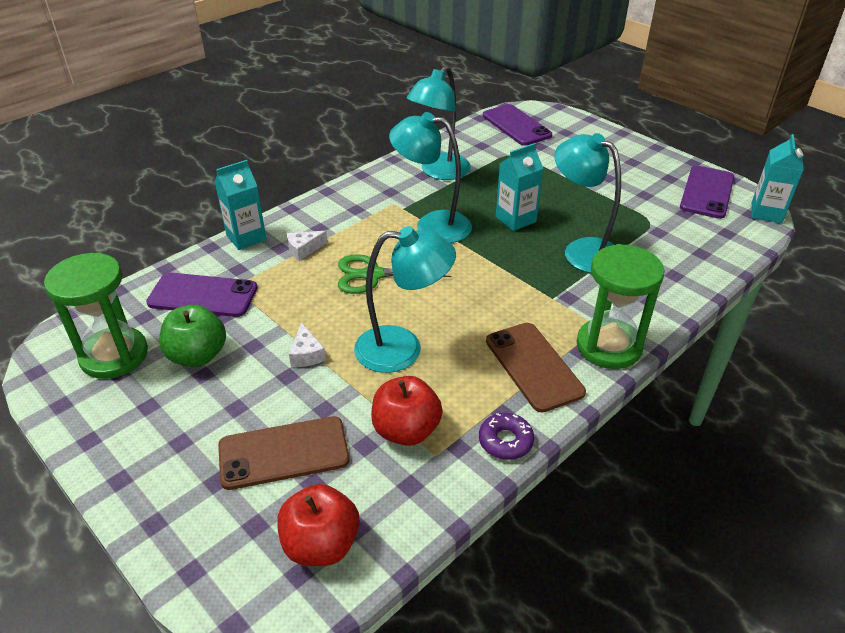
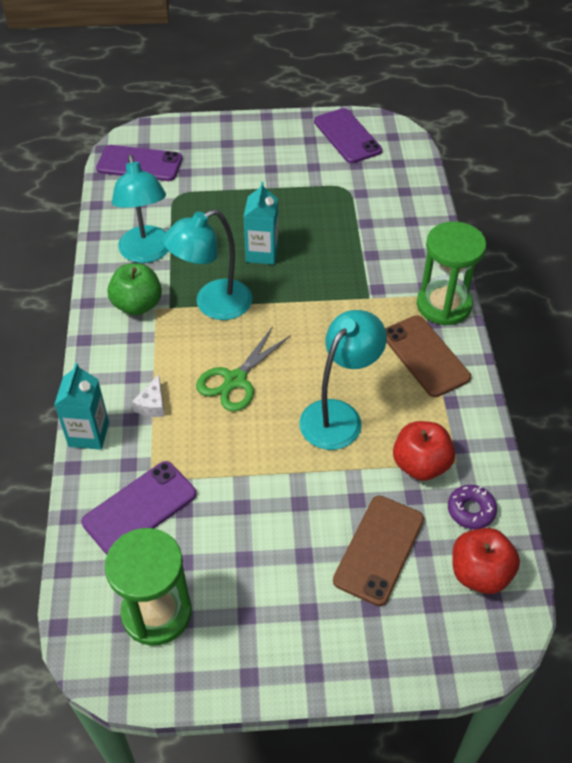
camera: 50 degrees left, 10 degrees up
(198, 355) = (217, 551): green apple -> green apple (137, 305)
(306, 354) = (287, 477): white cheese -> none
(505, 441) = (477, 418): purple donut -> purple donut (471, 510)
(533, 366) = (425, 356): brown phone -> brown phone turned 45 degrees clockwise
(582, 250) = (337, 245): turquoise lamp -> none
(766, 213) = (399, 129): turquoise carton -> none

